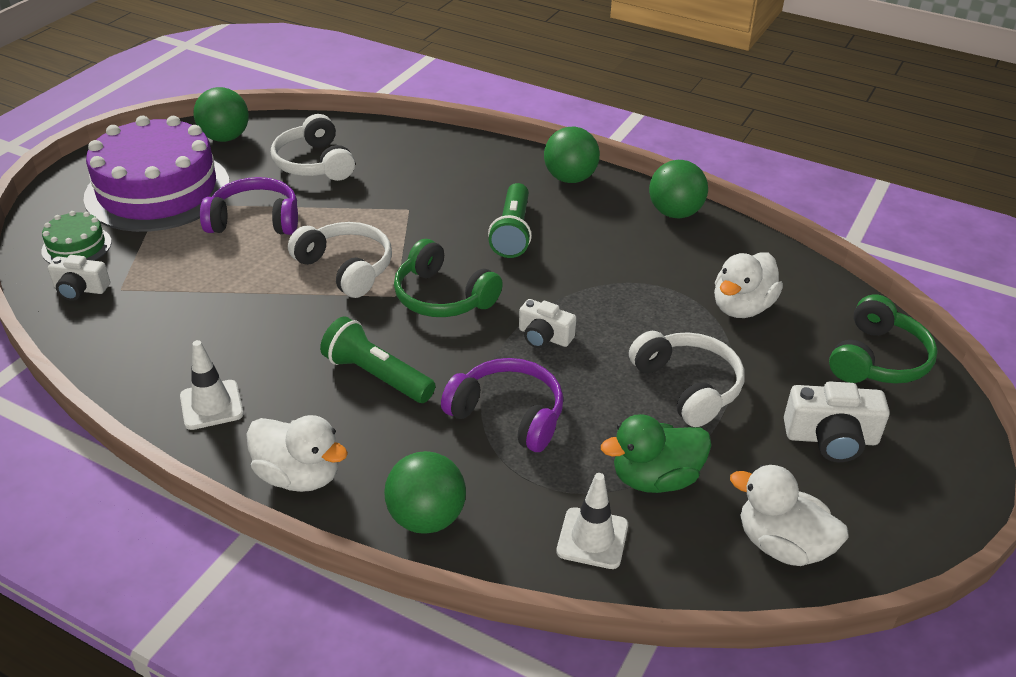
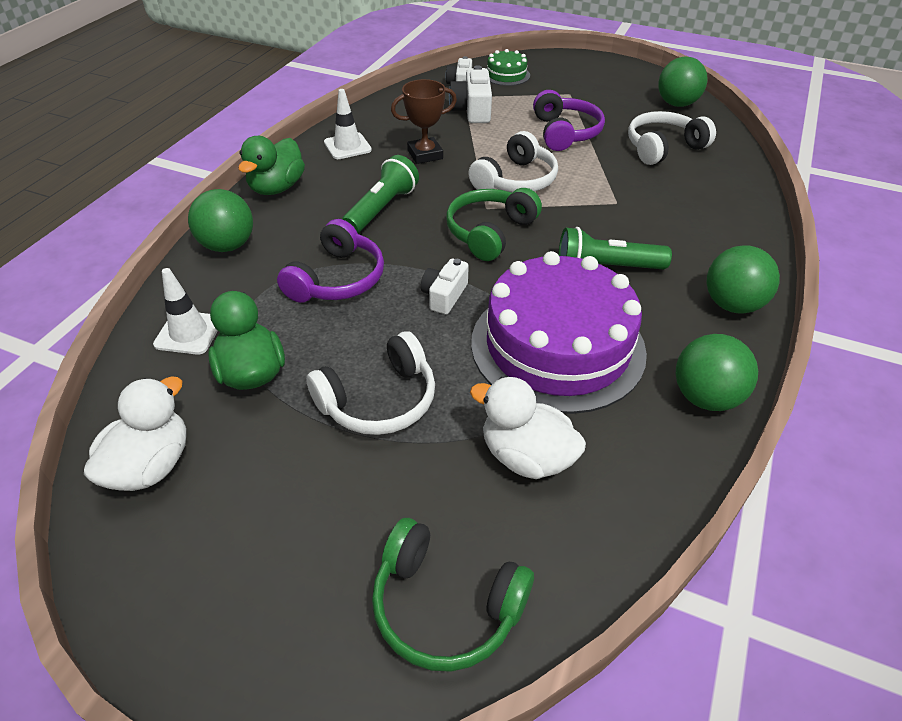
camera: 85 degrees right, 5 degrees up
(157, 190) = (586, 90): purple cake -> purple cake (557, 346)
(262, 334) = (425, 154): none -> brown trophy
(299, 476) = (277, 188): white duck -> green duck
(831, 438) = (295, 528): white camera -> white camera (472, 110)

